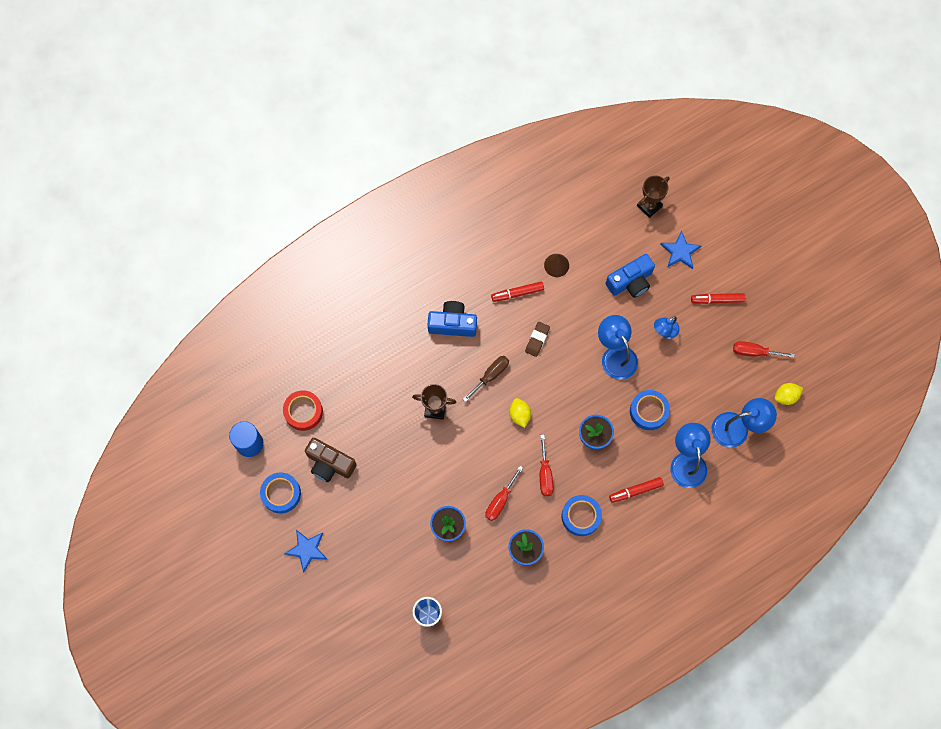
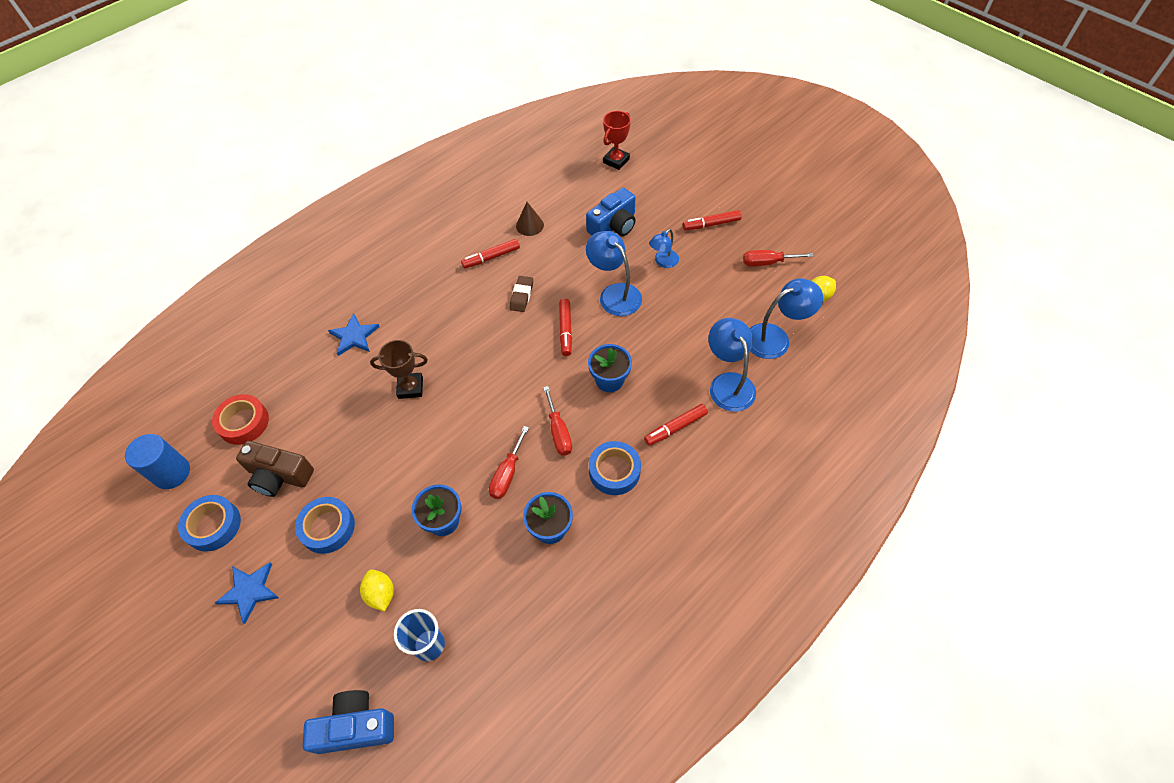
camera: 10 degrees left, 15 degrees down
(452, 324) = (421, 299): blue camera -> blue camera (356, 726)
(491, 375) = (473, 340): brown screwdriver -> none
(519, 415) = (515, 374): yellow lemon -> yellow lemon (381, 594)
(567, 382) = (565, 330): none -> red marker
(648, 411) = (667, 341): blue tape -> blue tape (328, 527)
(649, 206) = (616, 161): brown trophy -> red trophy
(680, 251) = (659, 191): blue star -> blue star (354, 336)

